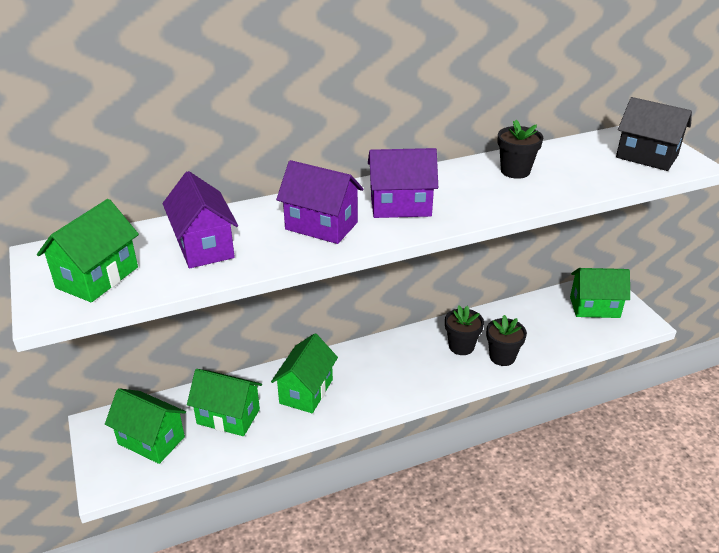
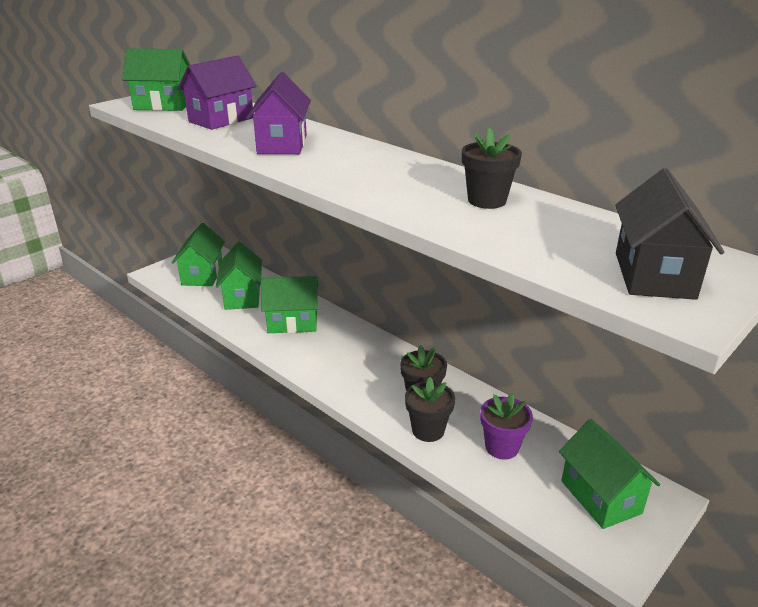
camera: 65 degrees right, 5 degrees down
(400, 206) = (346, 164): purple house -> none
(534, 329) = (502, 447): none -> purple flower pot

